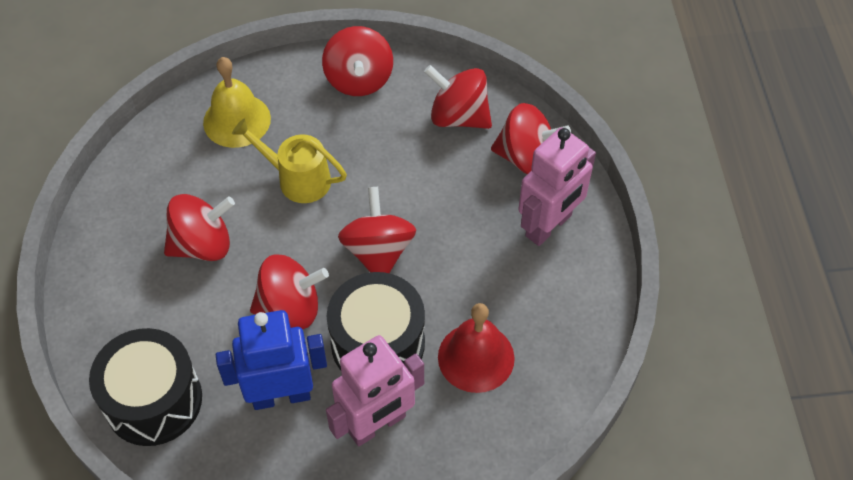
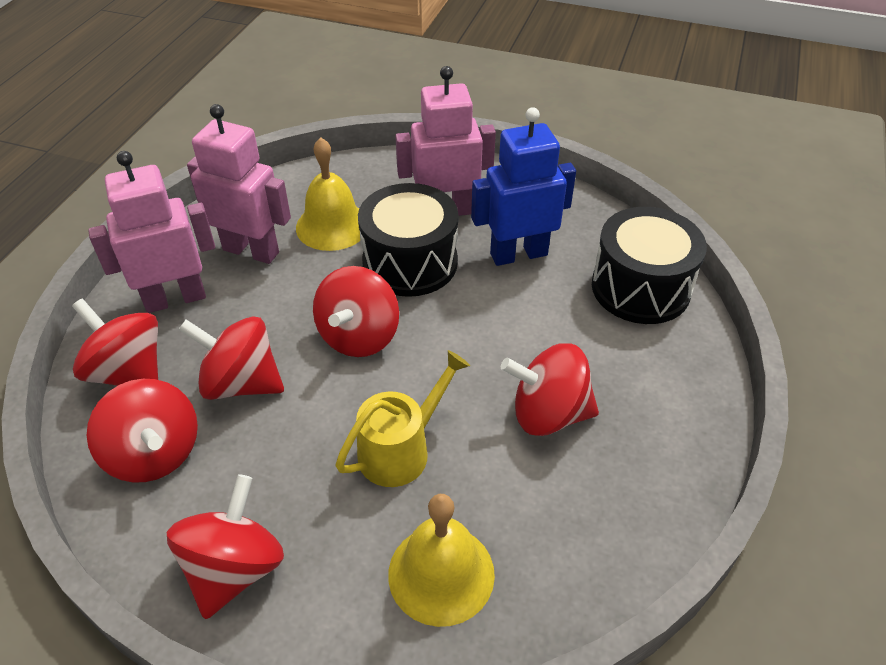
camera: 155 degrees left, 10 degrees down
(281, 395) = (518, 254): blue robot -> blue robot turned 150 degrees clockwise
(290, 308) = (477, 317): red spinning top -> red spinning top (241, 383)
(298, 179) = (401, 450): yellow watering can -> yellow watering can turned 90 degrees counterclockwise
(476, 357) = (332, 226): red bell -> yellow bell
(527, 297) = (251, 251): none -> pink robot

